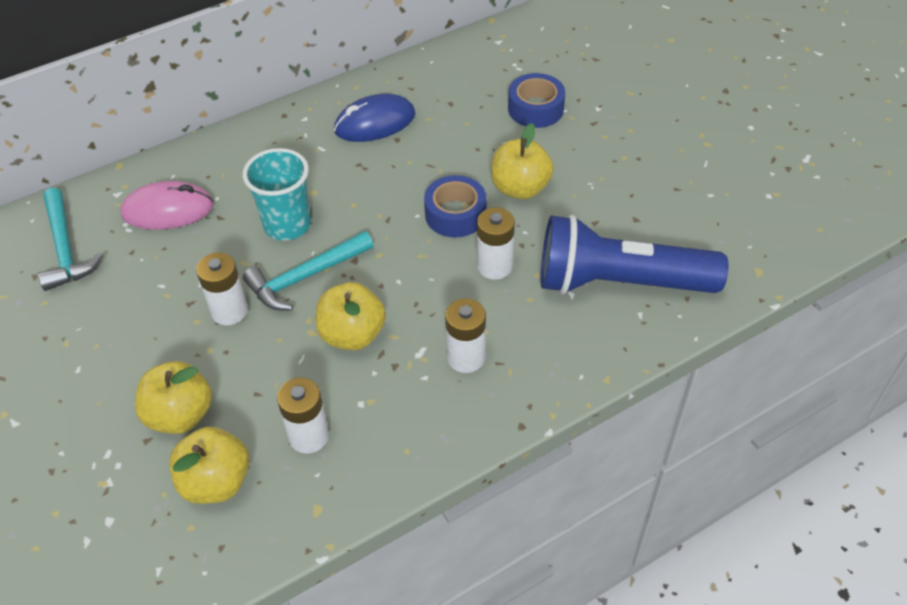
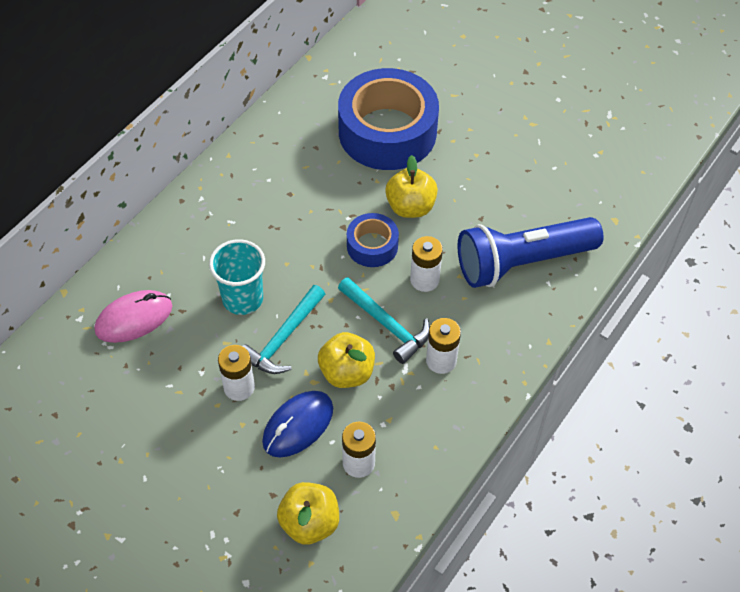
camera: 25 degrees left, 5 degrees up
(65, 249) = (66, 382): turquoise hammer -> turquoise hammer (387, 324)
(180, 415) = (251, 483): yellow apple -> none
(375, 123) = (263, 184): blue mouse -> blue mouse (298, 425)
(535, 109) = (387, 132): blue tape -> blue tape, size x2.05

